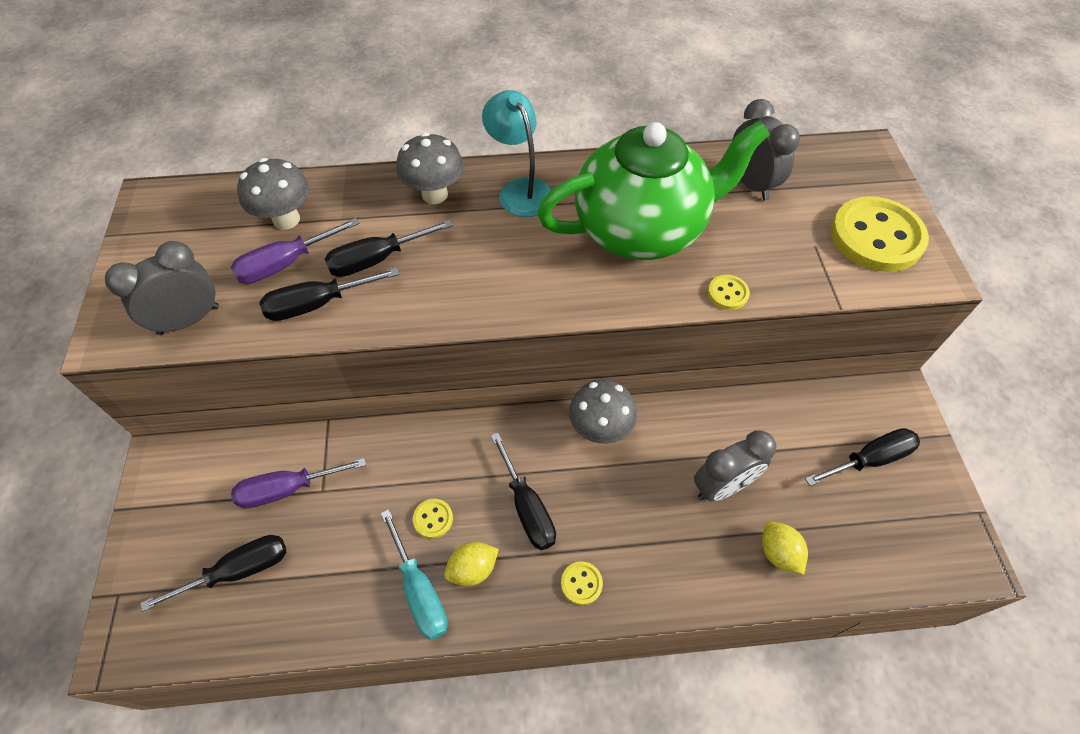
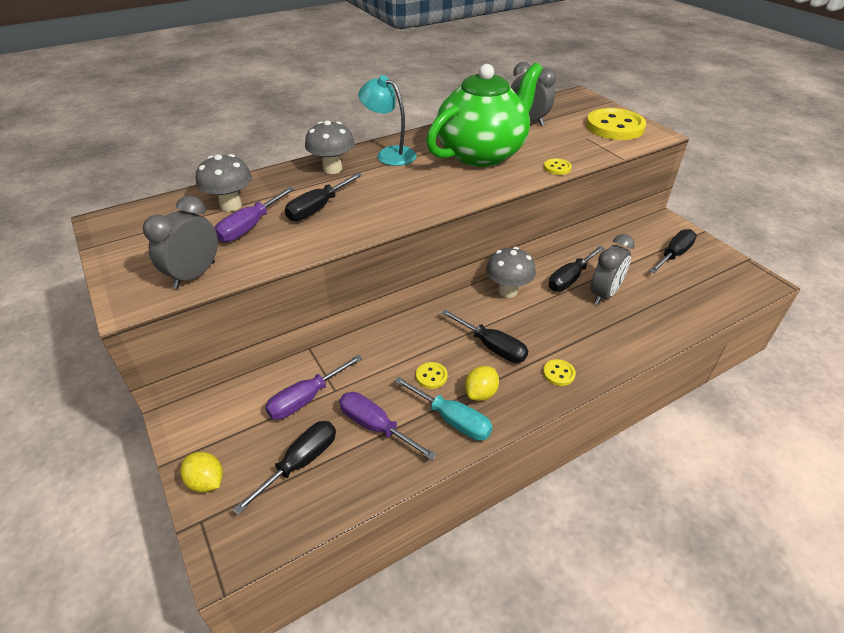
camera: 25 degrees left, 15 degrees down
(317, 304) = (292, 240): black screwdriver -> black screwdriver (570, 278)
(335, 560) = (375, 426): none -> purple screwdriver
(778, 553) = (661, 315): yellow lemon -> yellow lemon (206, 481)

